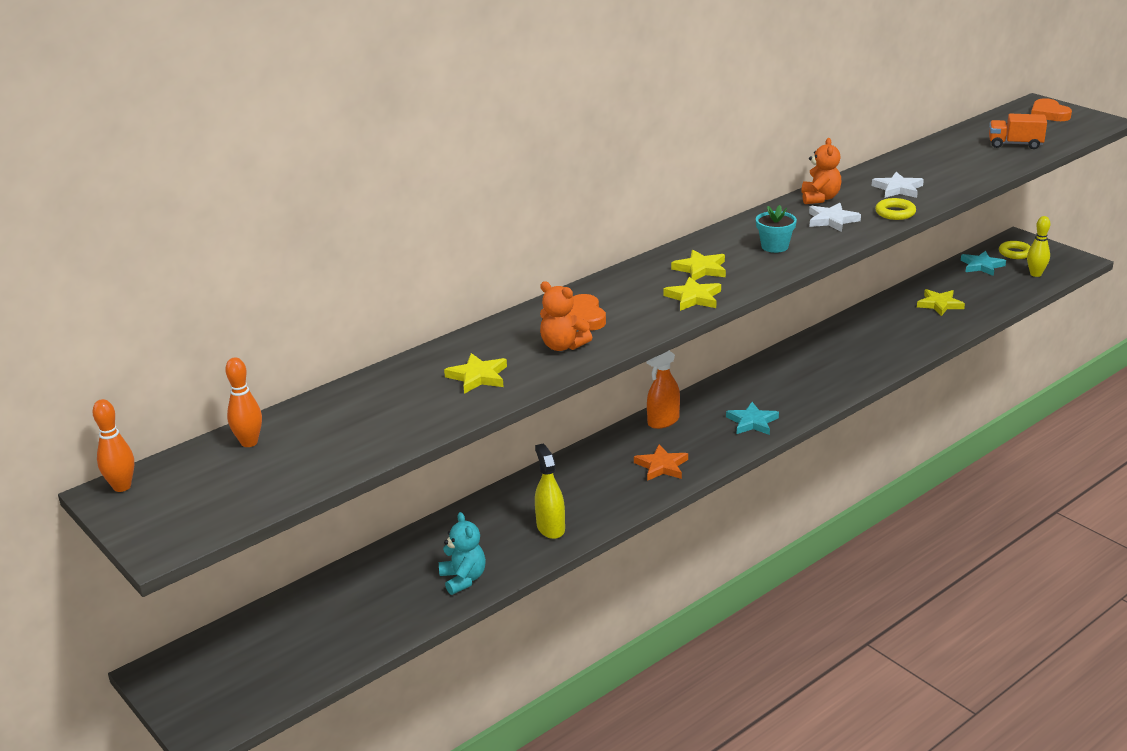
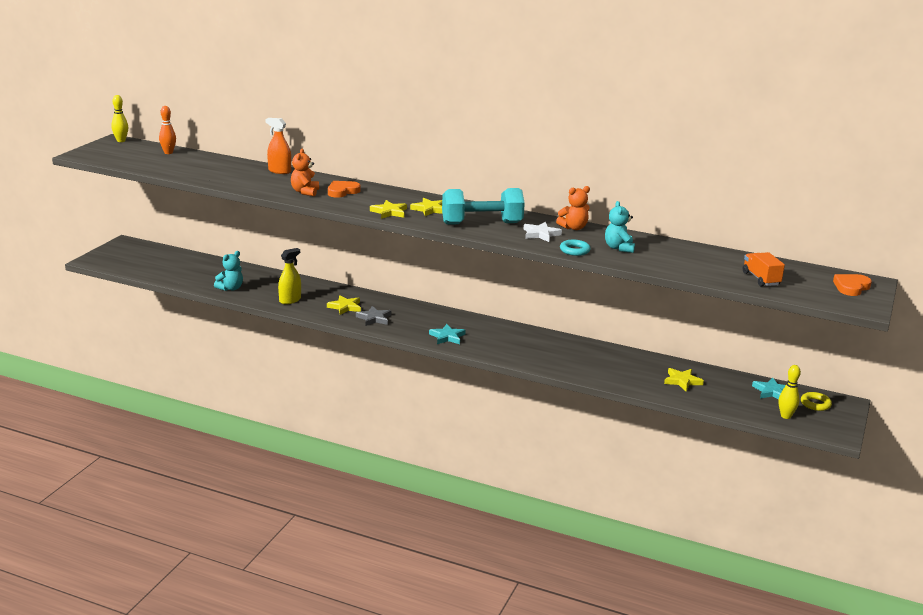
camera: 60 degrees right, 5 degrees down
(122, 487) = (121, 141): orange bowling pin -> yellow bowling pin
(478, 377) = (258, 180): yellow star -> yellow star (345, 307)
(661, 466) = (374, 318): orange star -> grey star
(663, 421) = (424, 311): orange spray bottle -> orange spray bottle (279, 171)
(774, 246) = (482, 223): turquoise flower pot -> turquoise dumbbell
(895, 213) = (574, 250): yellow ring -> turquoise ring
(898, 189) = (619, 248): white star -> turquoise teddy bear

